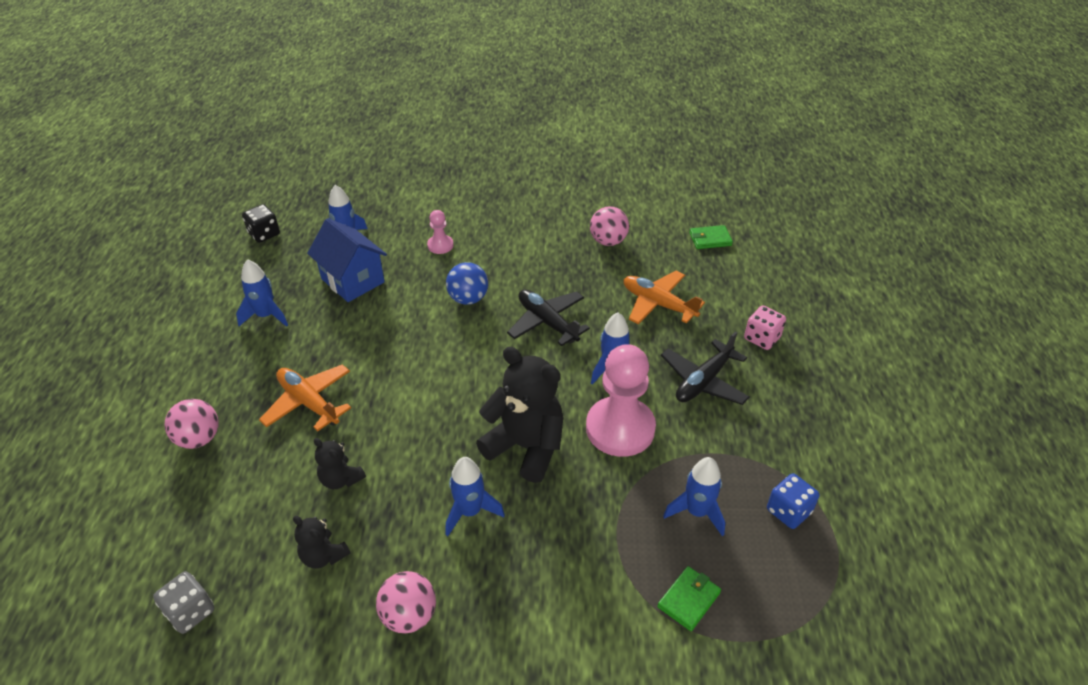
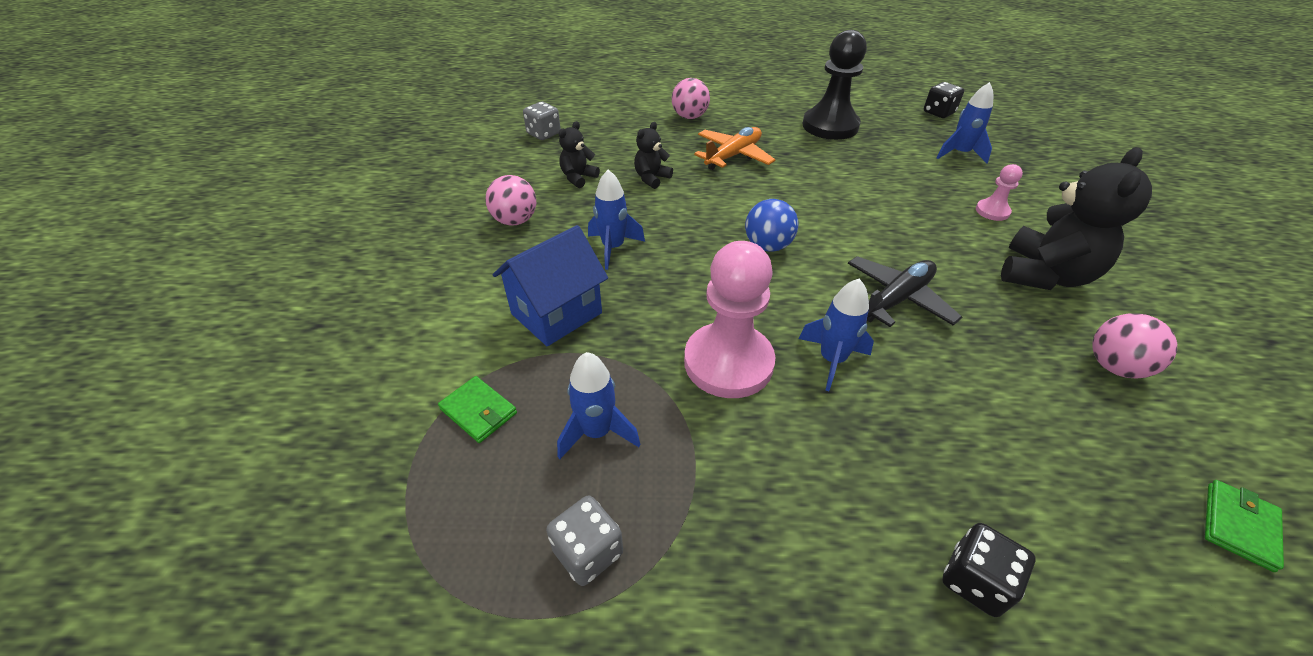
camera: 90 degrees right, 0 degrees up
(266, 316) = (830, 126): blue rocket -> black pawn
(353, 280) = (899, 162): blue house -> blue house (556, 313)
(468, 299) = (909, 235): blue ball -> blue ball (767, 246)
(526, 447) = (693, 283): black teddy bear -> black teddy bear (1044, 275)
(658, 304) = (992, 422): orange plane -> none
(703, 381) = (836, 468): black plane -> none
(710, 239) = (1239, 526): green wallet -> green wallet turned 45 degrees clockwise
(762, 338) = (975, 581): pink dice -> black dice
(788, 511) = (588, 552): blue dice -> grey dice

